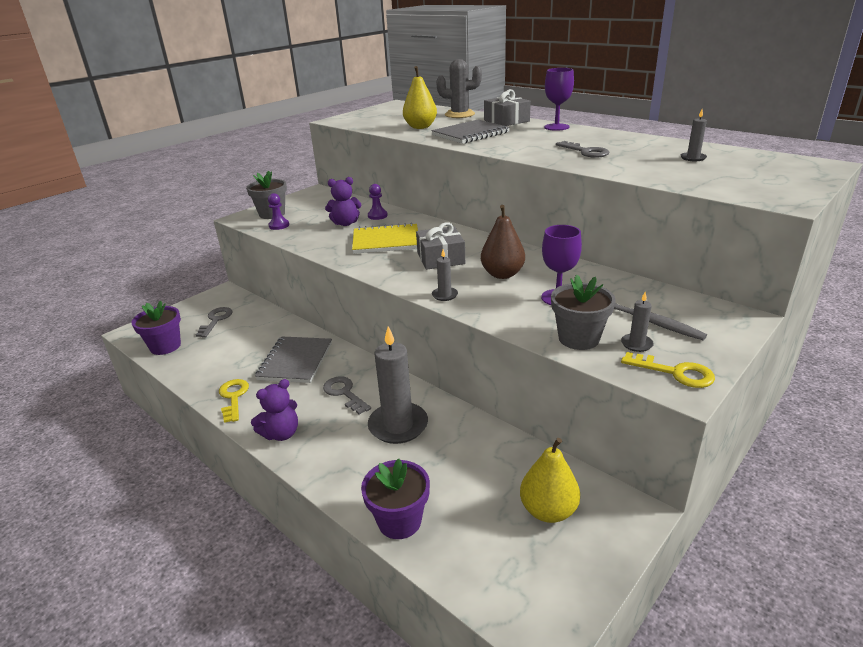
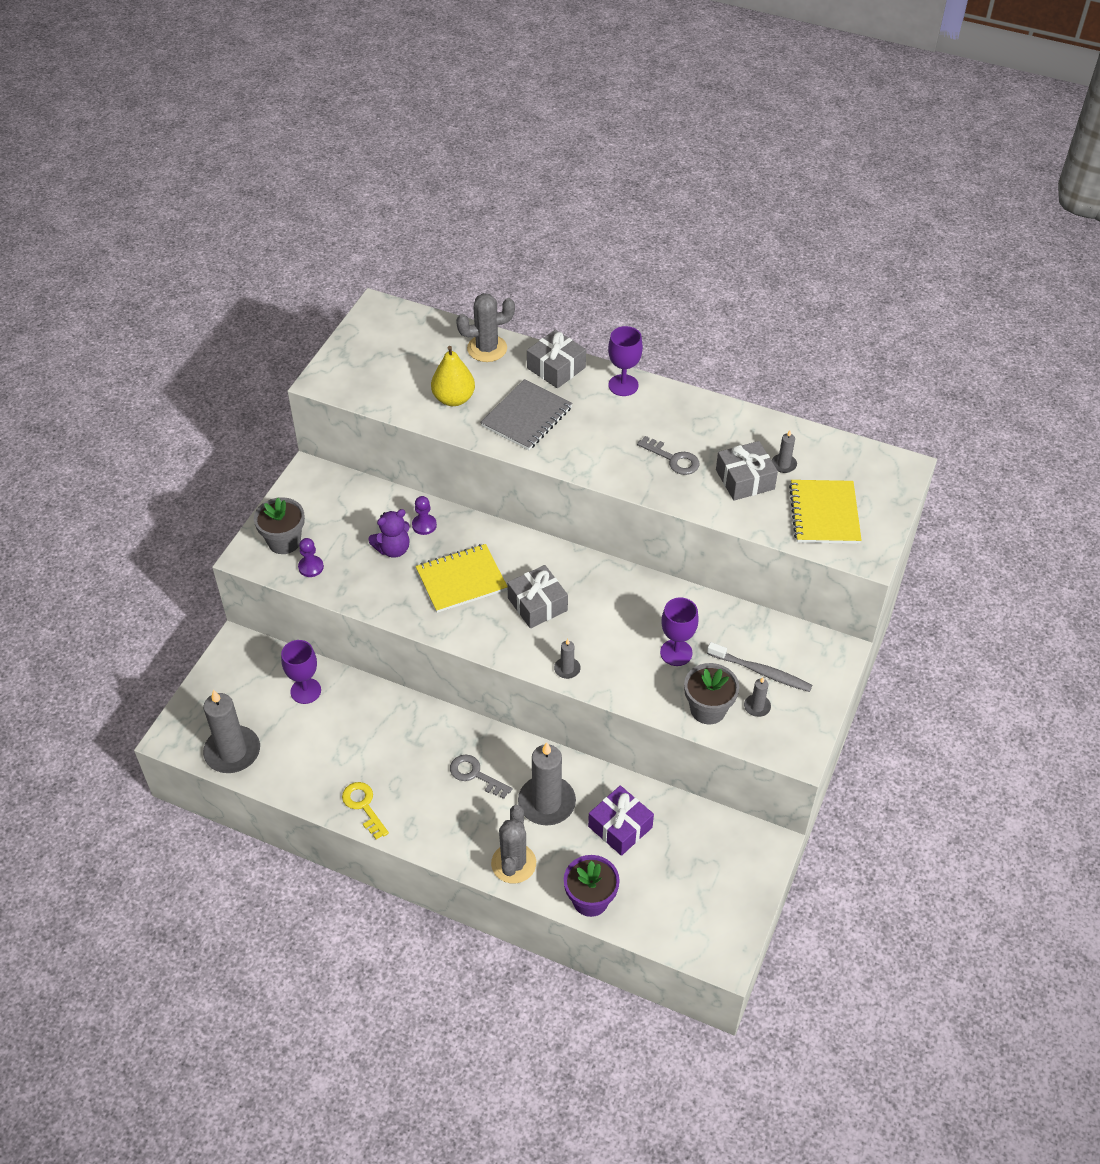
camera: 20 degrees left, 20 degrees up
(165, 346) = (232, 752): purple flower pot -> grey candle
(216, 320) = (263, 697): grey key -> none
(249, 321) = (305, 691): none -> purple goblet
(281, 433) = (440, 838): purple teddy bear -> none
(295, 361) = (399, 742): grey notebook -> none
(337, 468) = (513, 863): none -> grey cactus
(463, 460) = (620, 827): none -> purple gift
(502, 274) = (612, 623): brown pear -> none
(548, 511) = (704, 860): yellow pear -> none
(651, 162) = (745, 479): none -> grey gift
(675, 372) = (791, 736): yellow key -> none
(734, 179) = (824, 514): none -> yellow notebook

